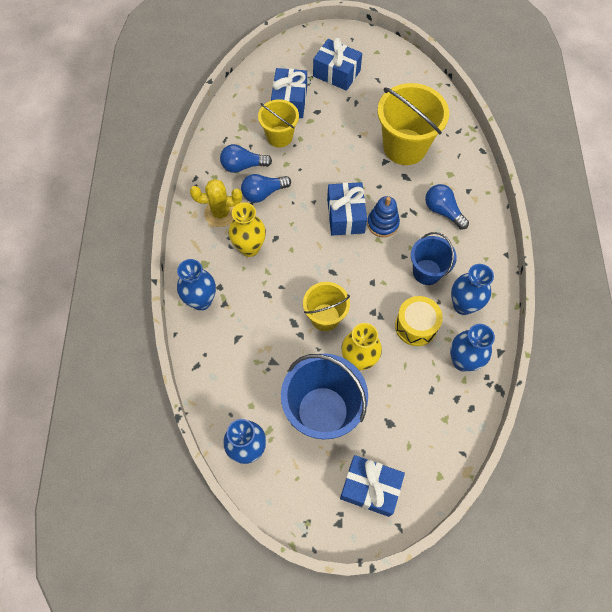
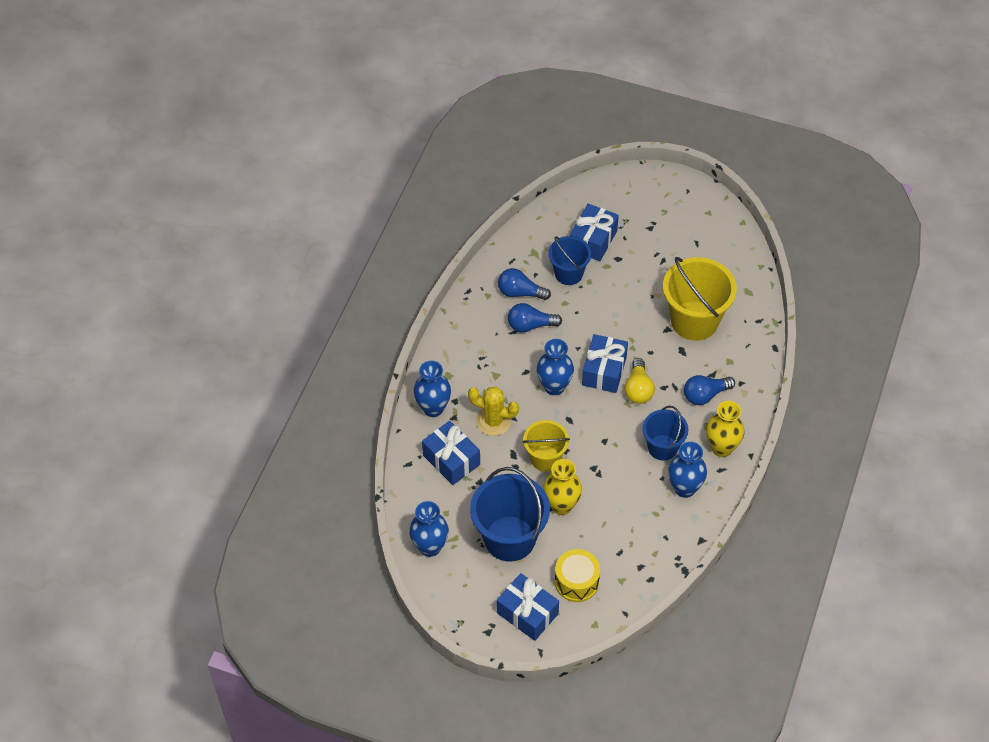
camera: 20 degrees right, 10 degrees down
(220, 213) = (481, 332): yellow cactus -> yellow cactus (493, 421)
(249, 248) = (497, 373): yellow vase -> yellow vase (721, 448)
(279, 136) = (568, 273): yellow bucket -> blue bucket
(336, 73) = (655, 224): blue gift -> blue gift (451, 460)
(382, 223) = (638, 389): blue stacking toy -> yellow light bulb
(416, 326) = (629, 492): yellow drum -> yellow drum (576, 582)
(443, 211) = (705, 395): blue light bulb -> blue light bulb turned 90 degrees counterclockwise
(462, 361) = (661, 537): blue vase -> blue vase (554, 387)

